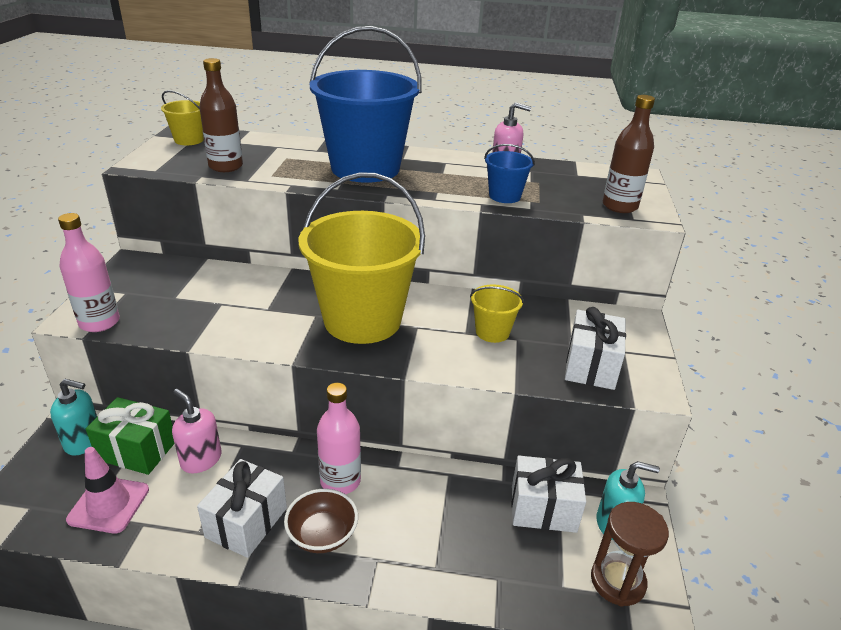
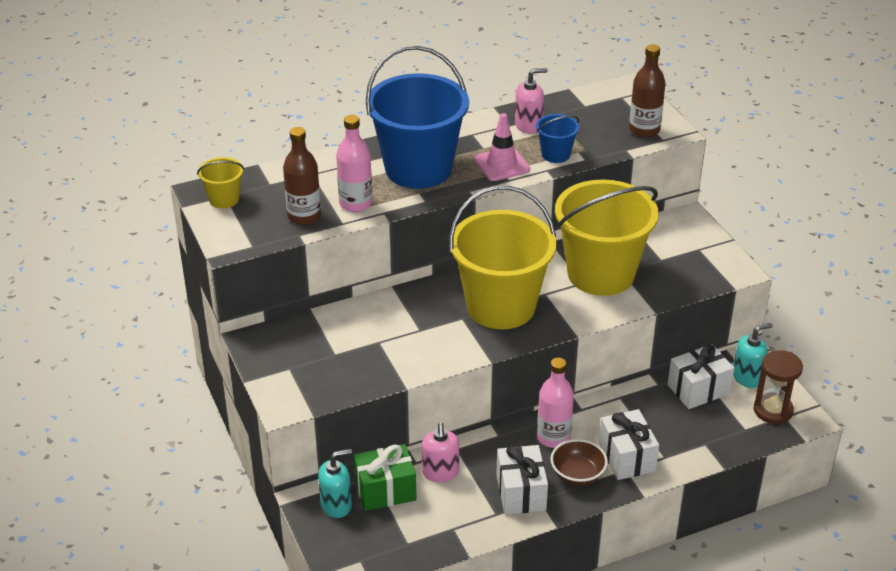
camera: 30 degrees left, 5 degrees up
(99, 322) = (308, 400): pink bottle -> pink bottle (355, 203)
(109, 504) = (414, 530): pink traffic cone -> pink traffic cone (502, 164)
(201, 460) = (440, 473): pink soap dispenser -> pink soap dispenser turned 105 degrees counterclockwise
(492, 332) = (601, 274): yellow bucket -> yellow bucket, size x2.30
(590, 366) = (687, 271): white gift -> white gift (626, 457)

